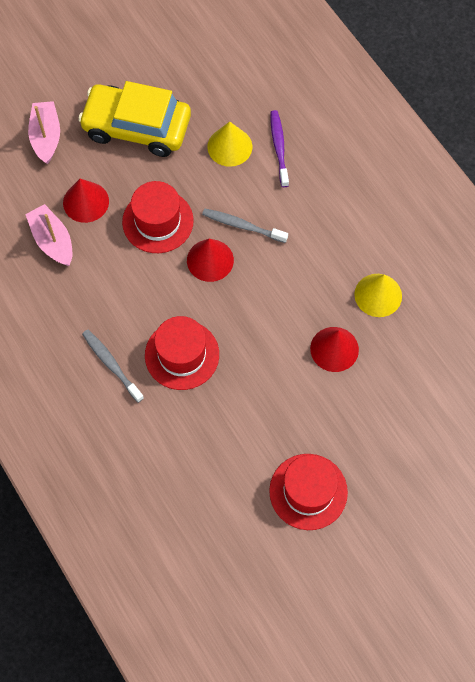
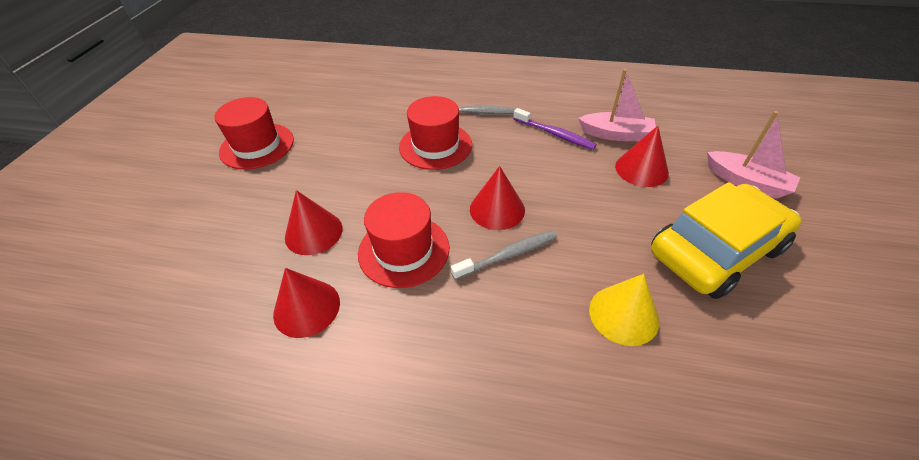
camera: 135 degrees right, 20 degrees down
(158, 221) = (575, 200): red hat -> red hat (404, 250)
(279, 147) = (581, 365): purple toothbrush -> purple toothbrush (555, 134)
(378, 295) = (306, 308): yellow cone -> red cone

